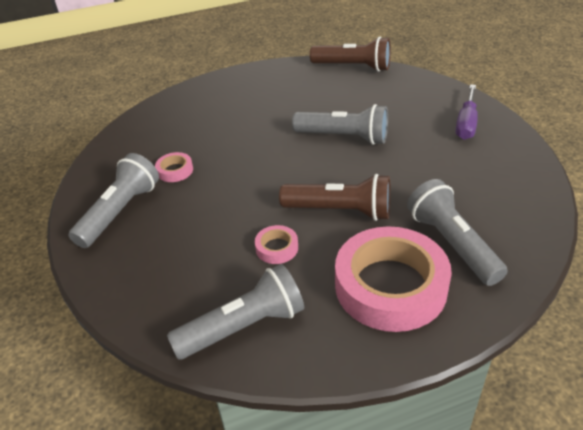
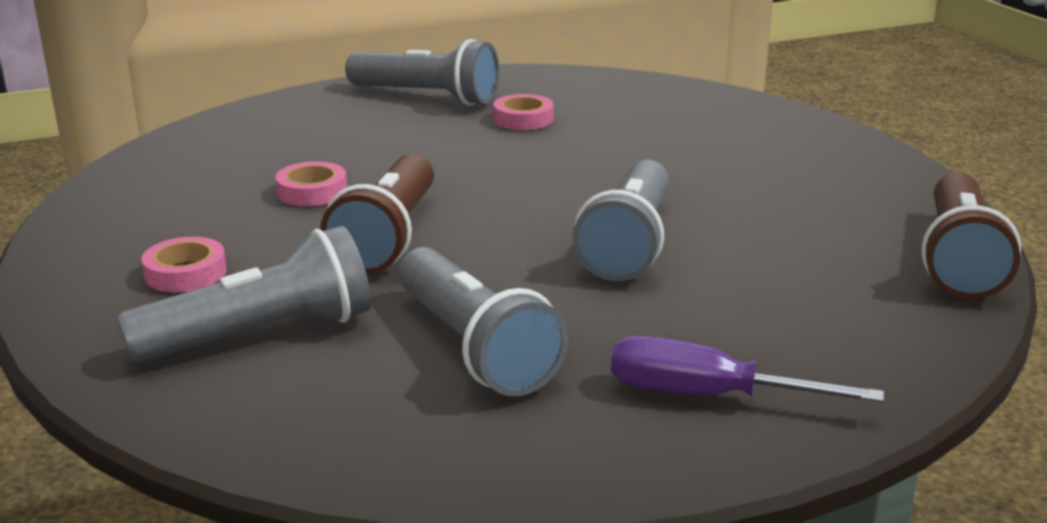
camera: 85 degrees right, 15 degrees down
(244, 327) = (166, 176): grey flashlight -> grey flashlight (474, 348)
(390, 286) = (185, 273): pink tape -> pink tape, size x0.42

